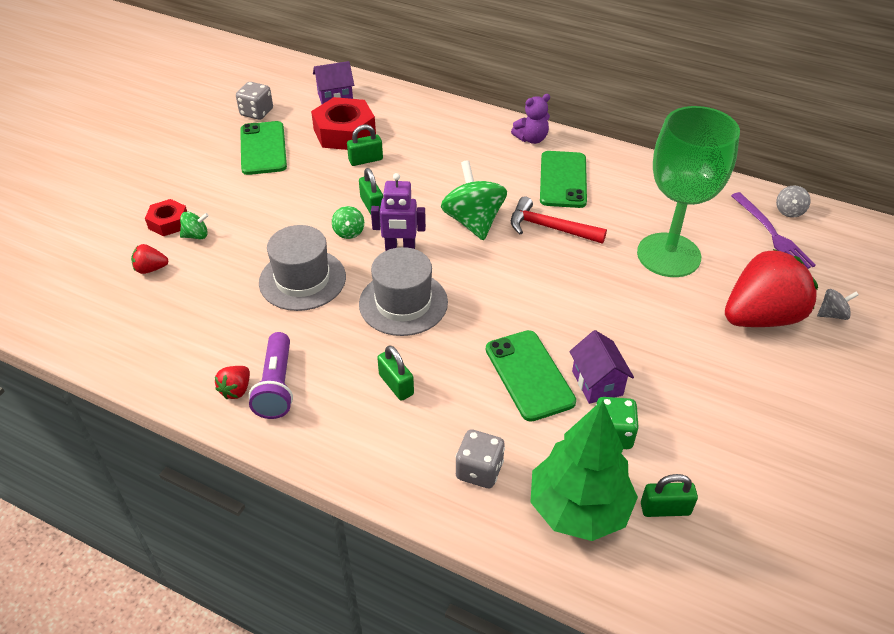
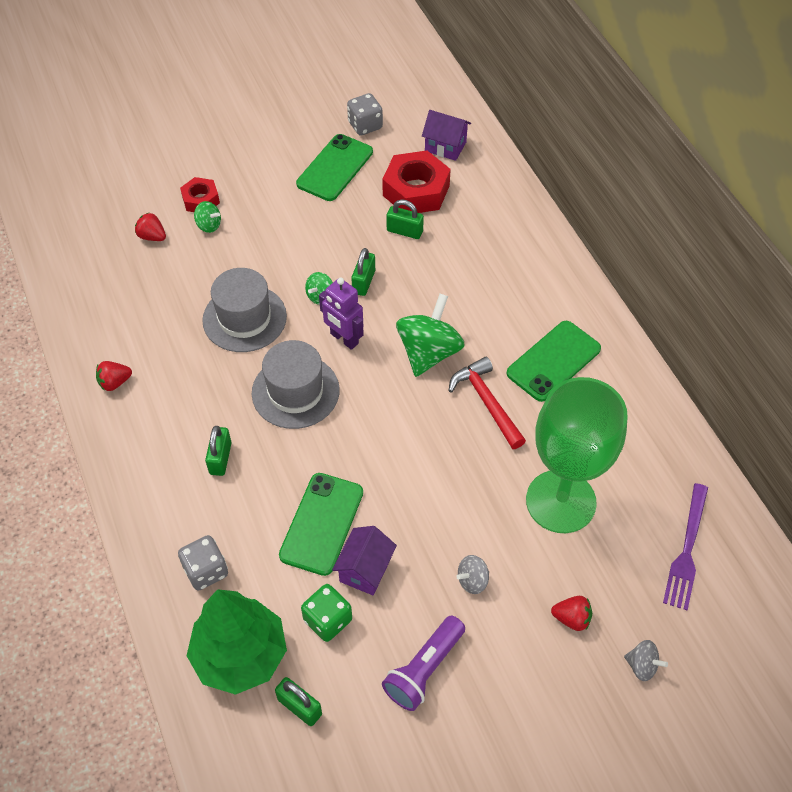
camera: 40 degrees right, 10 degrees up
(276, 386) = (142, 399): purple flashlight -> purple flashlight (424, 669)
(531, 139) = (573, 298): purple teddy bear -> none
(761, 317) = (571, 618): red strawberry -> red strawberry, size x0.41
(789, 211) = (735, 539): grey spinning top -> grey spinning top (472, 580)

